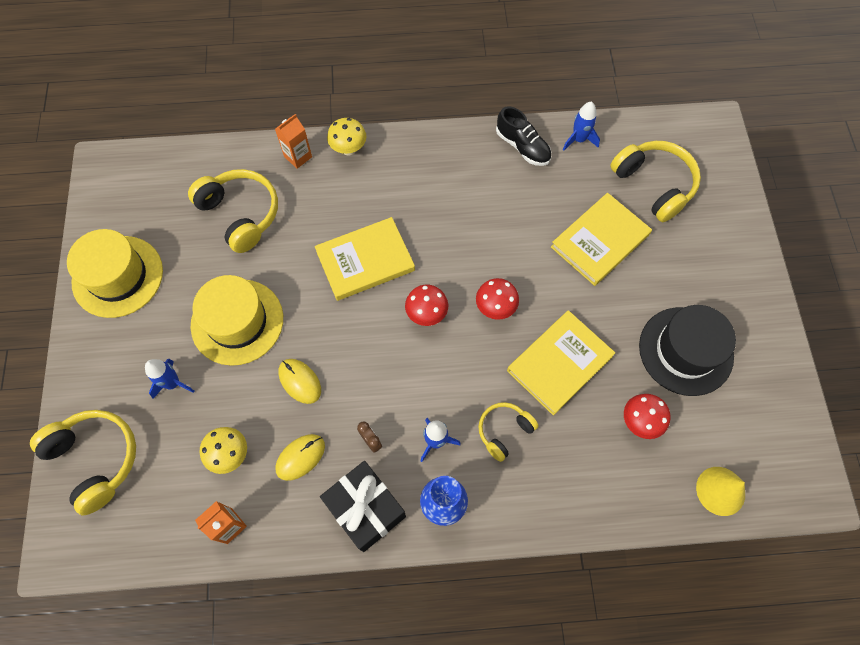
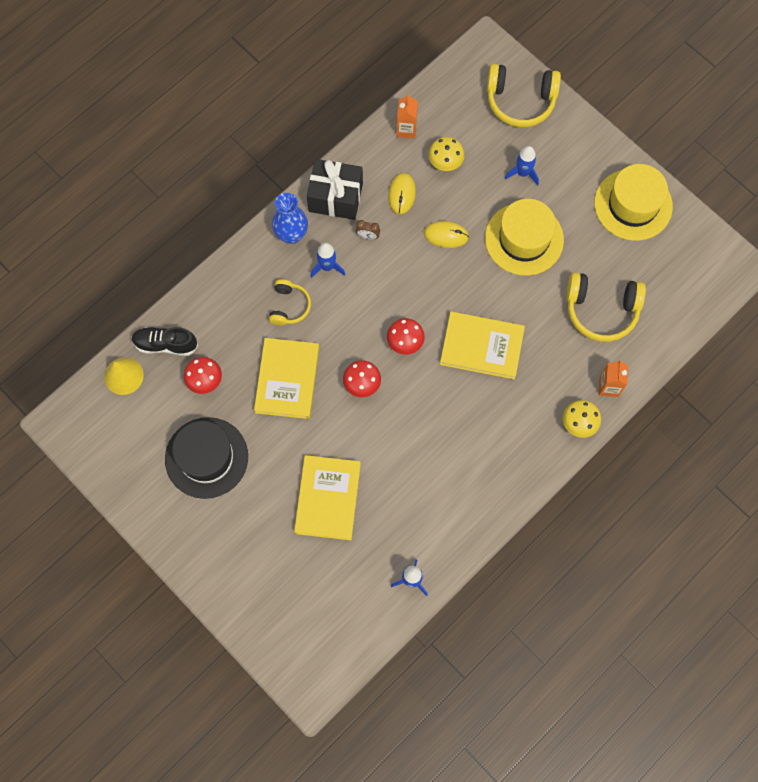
camera: 140 degrees right, 5 degrees up
(365, 261) = (481, 347): yellow book -> yellow book turned 75 degrees clockwise
(522, 147) = (450, 536): black shoe -> black shoe (165, 344)
(654, 185) = (321, 585): yellow headphones -> none

